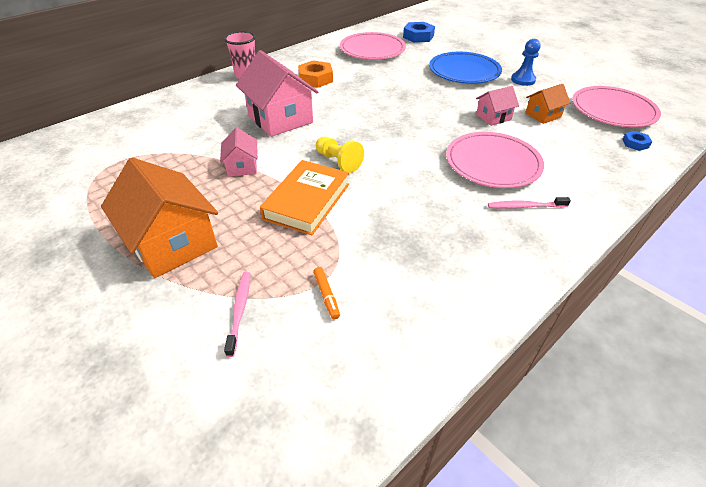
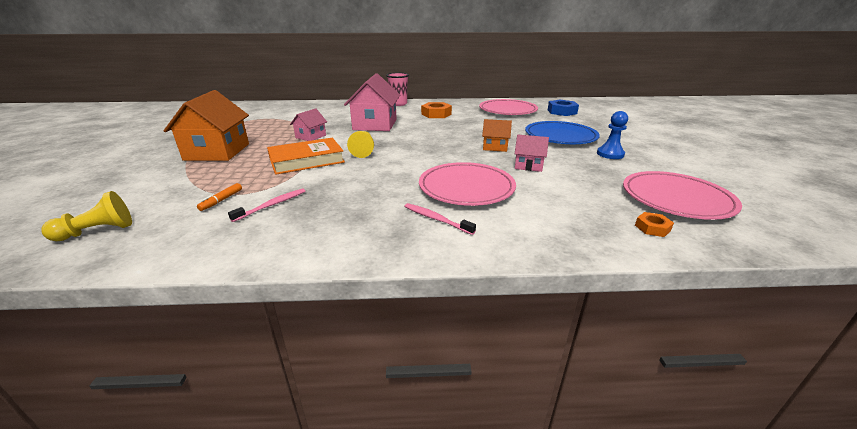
camera: 40 degrees right, 15 degrees down
(239, 311) = (178, 187): pink toothbrush -> pink toothbrush (272, 205)
(281, 413) = (97, 231): none -> yellow pawn
(543, 115) = (581, 178): orange house -> orange house (495, 147)
(635, 143) = (652, 228): blue nut -> orange nut

